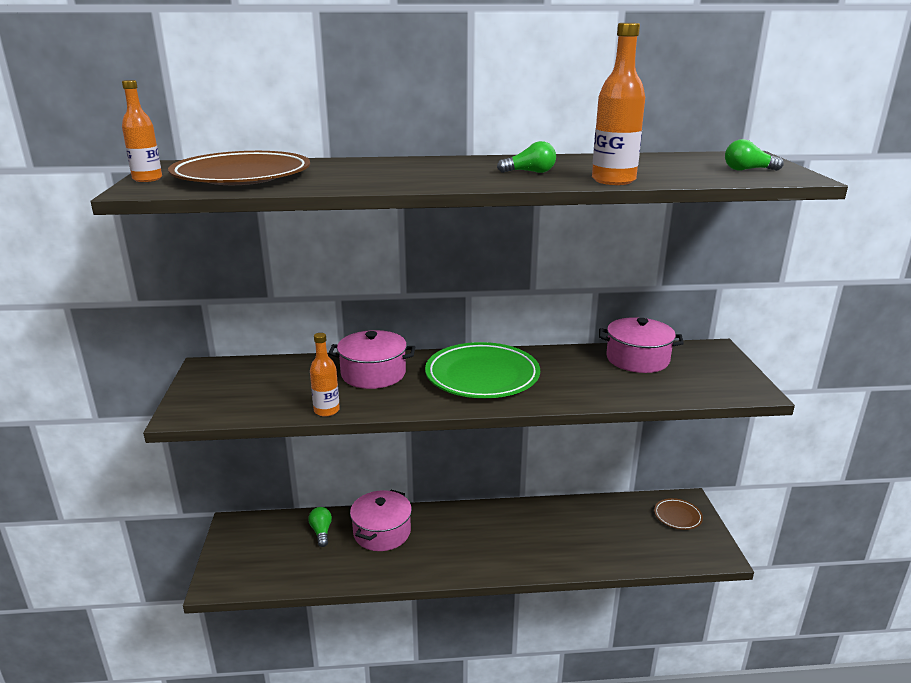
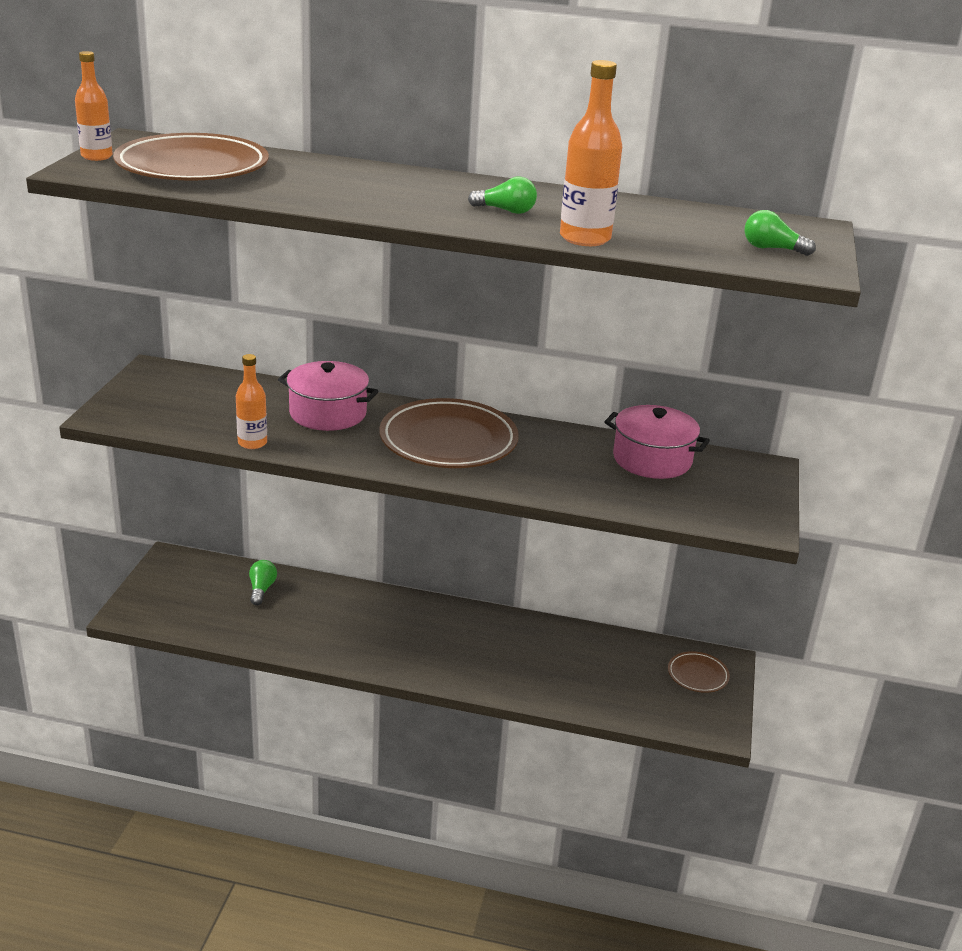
camera: 15 degrees right, 5 degrees up
(382, 532) = (329, 606): pink pot -> none
(482, 376) = (448, 441): green plate -> brown plate

